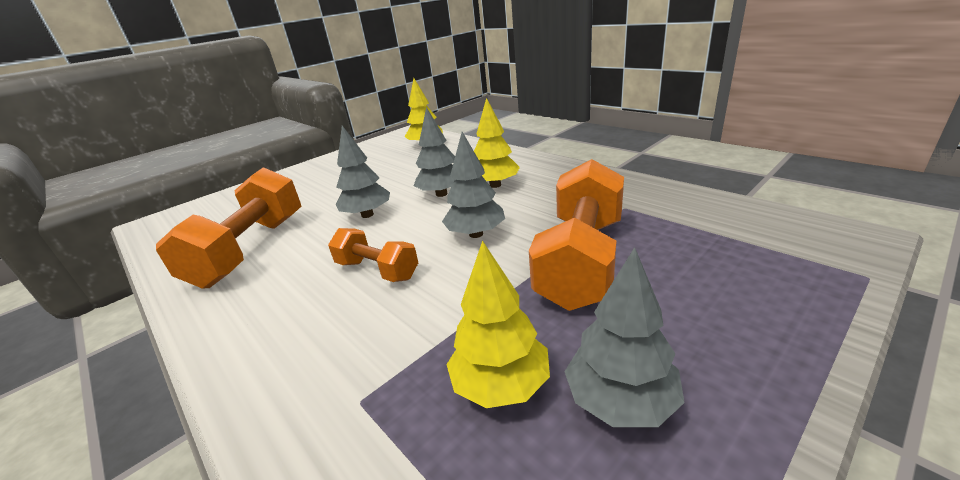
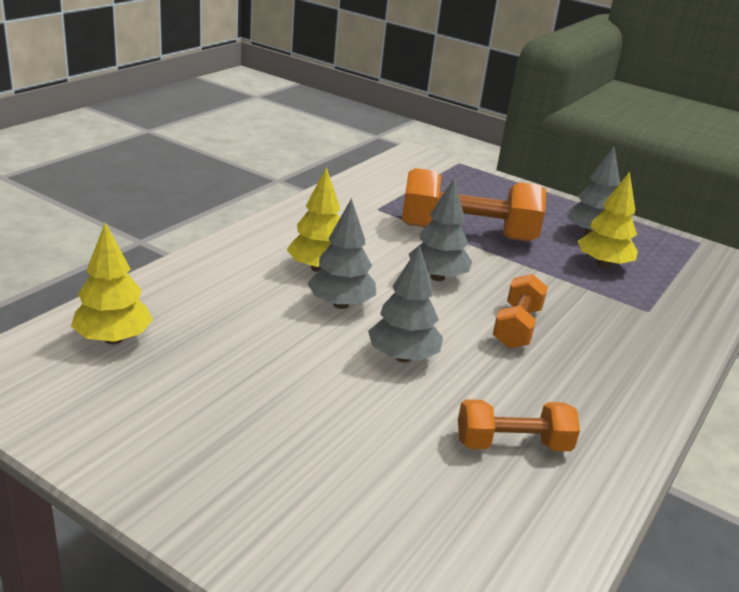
camera: 110 degrees left, 0 degrees up
(251, 249) = (512, 444): orange dumbbell -> orange dumbbell, size x0.56

